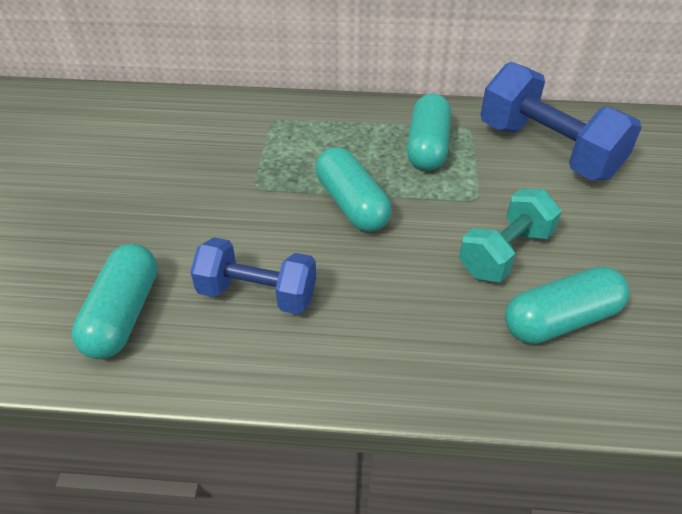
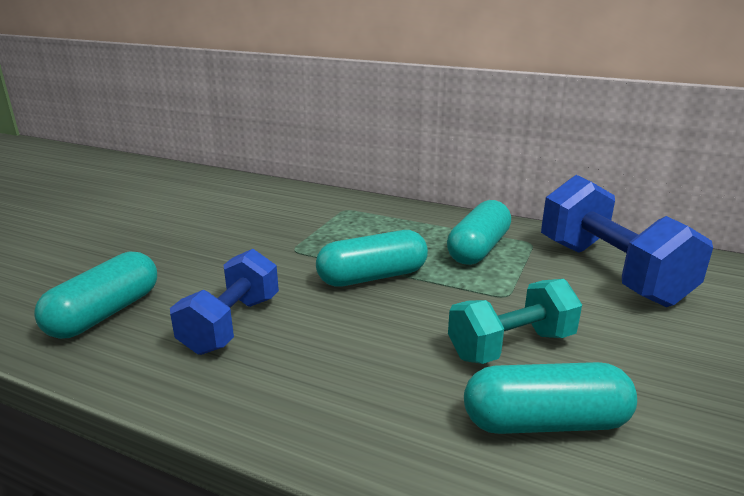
camera: 20 degrees right, 20 degrees down
(257, 294) = (231, 324): blue dumbbell -> blue dumbbell turned 75 degrees clockwise
(351, 204) = (372, 277): turquoise capsule -> turquoise capsule turned 75 degrees clockwise

